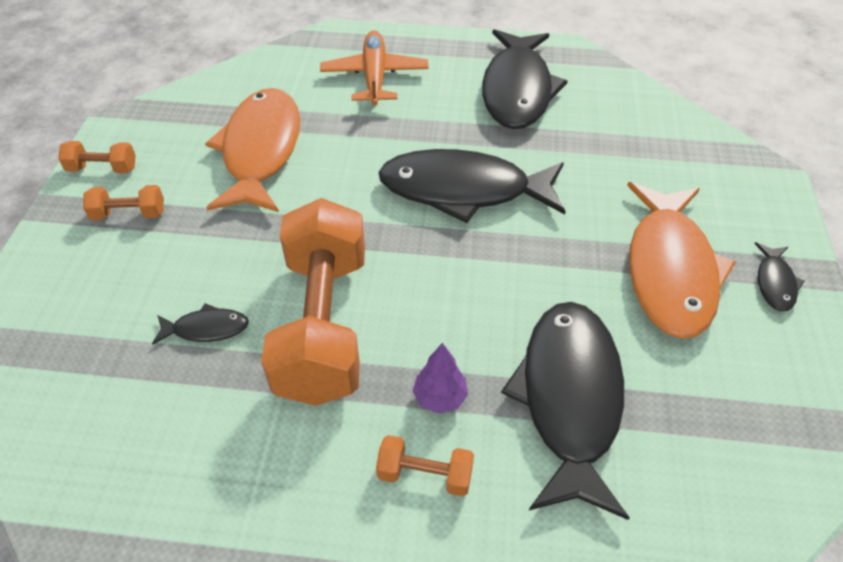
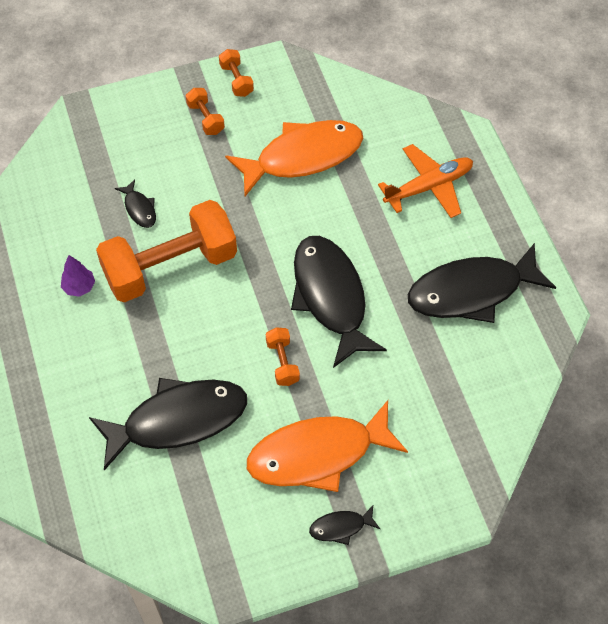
camera: 65 degrees right, 10 degrees up
(425, 474) = (94, 362): orange dumbbell -> orange dumbbell (282, 362)
(440, 397) = (147, 350): purple tree -> purple tree (79, 287)

